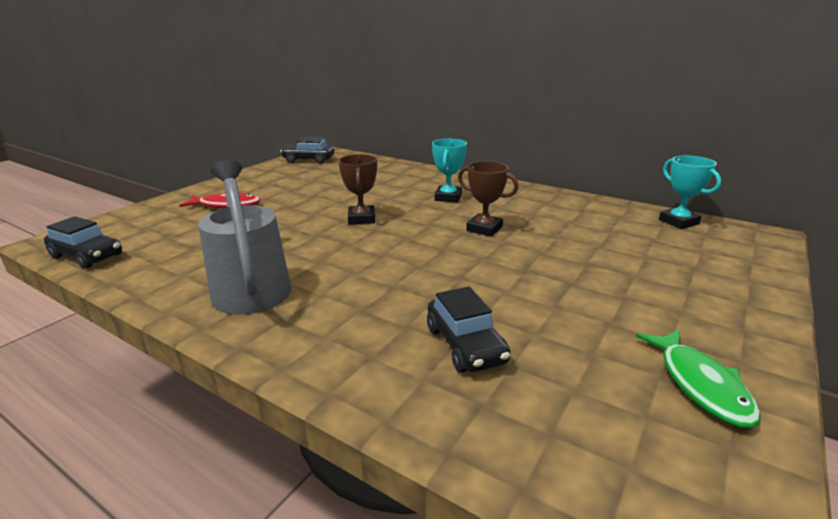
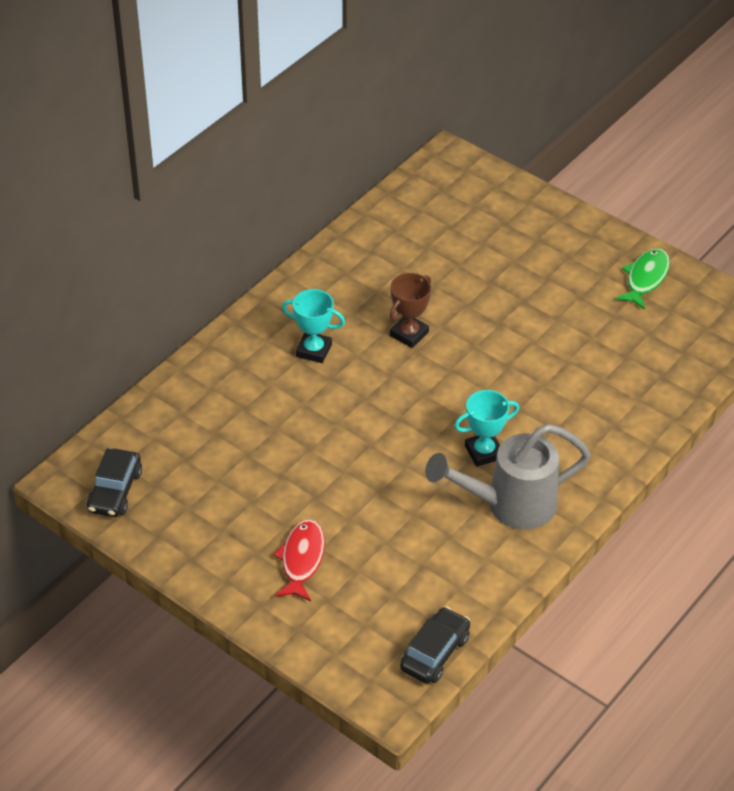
camera: 85 degrees left, 20 degrees up
(361, 219) = (367, 429): brown trophy -> none
(465, 345) = (603, 375): black car -> none
(678, 222) = (412, 196): turquoise trophy -> turquoise trophy (484, 452)
(700, 384) = (645, 278): green fish -> green fish turned 60 degrees counterclockwise

